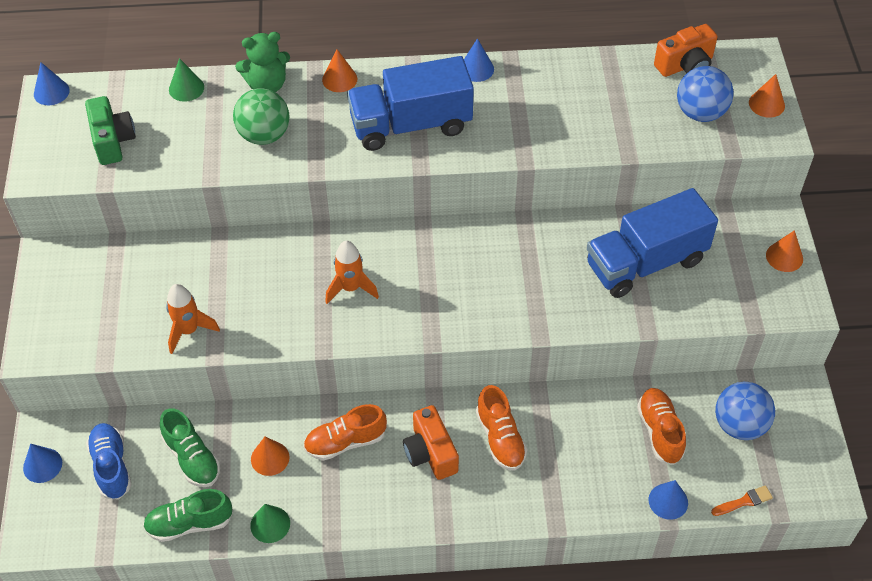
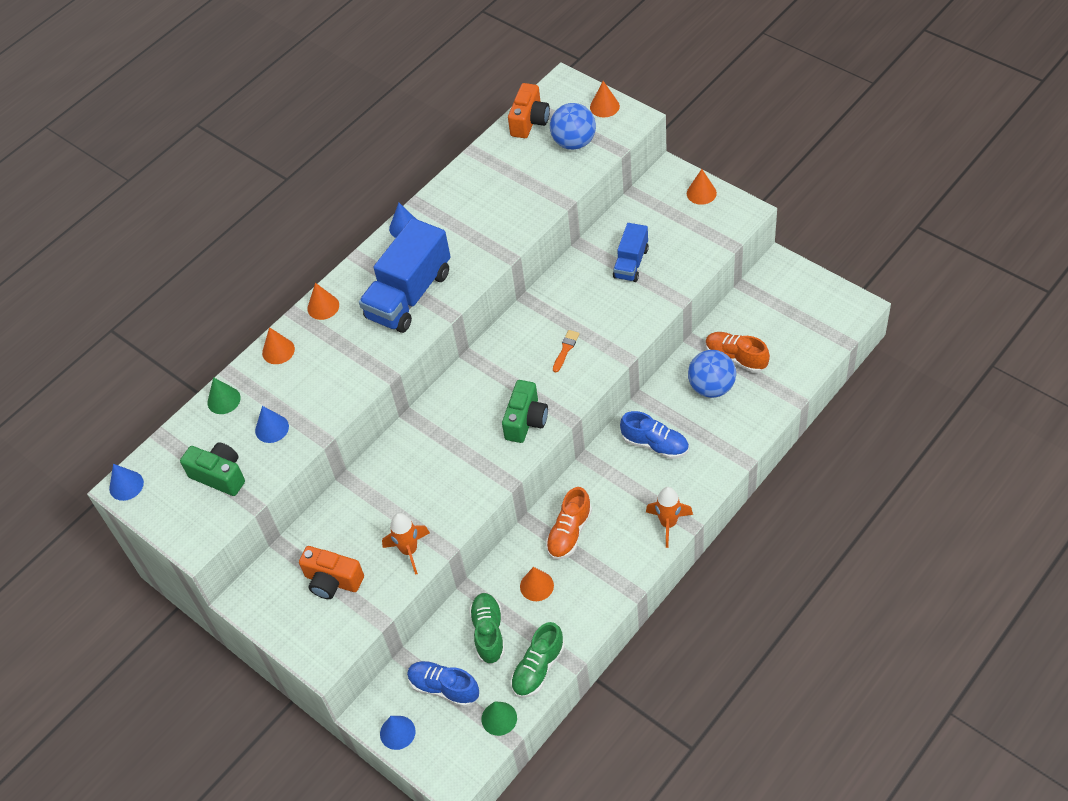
camera: 40 degrees left, 0 degrees up
(192, 458) = (488, 633): green shoe -> green shoe turned 105 degrees counterclockwise
(264, 135) = (321, 382): green ball -> none
(267, 85) = (278, 351): green teddy bear -> orange cone
(270, 524) = (586, 620): green cone -> green cone (499, 718)
(351, 288) = (478, 433): orange rocket -> orange rocket (668, 524)
(397, 313) = (526, 421): none -> green camera
(430, 453) = (626, 490): orange camera -> orange camera (332, 581)
(500, 438) = (655, 444): orange shoe -> blue shoe
(645, 263) = (631, 263): blue truck -> blue truck, size x0.55
(668, 501) = (786, 390): blue cone -> blue cone (272, 428)
(739, 425) = (772, 315): blue ball -> blue ball (711, 387)
(744, 501) = (823, 353): orange brush -> orange brush (565, 349)

